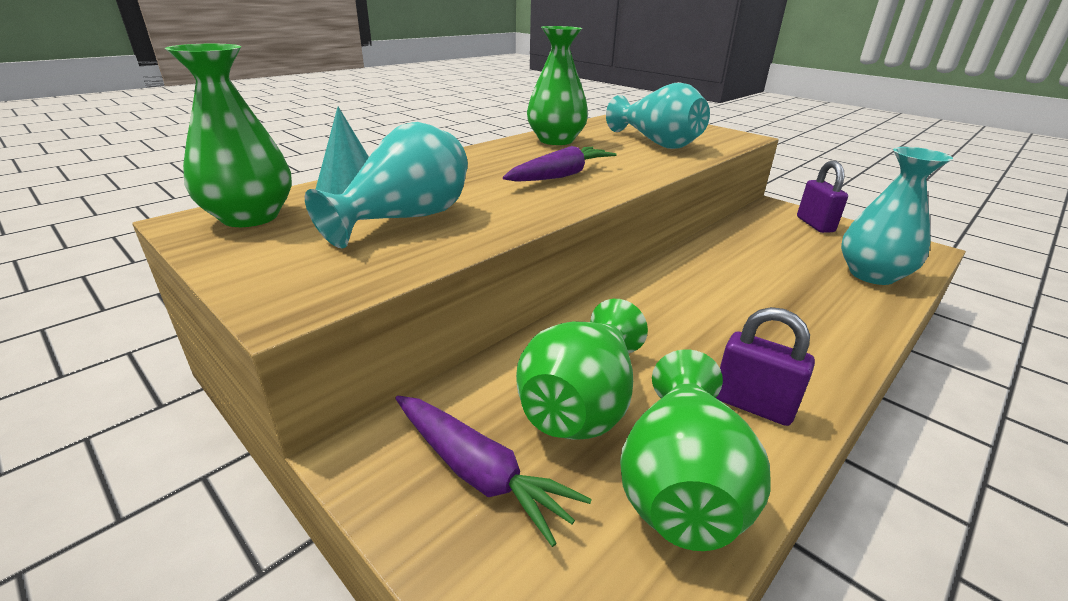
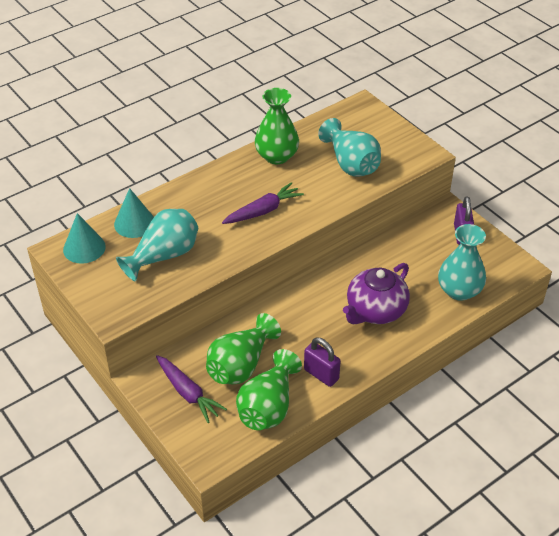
camera: 10 degrees right, 15 degrees up
(250, 217) = (84, 248): green vase -> turquoise cone
(772, 304) = (375, 311): none -> purple teapot

